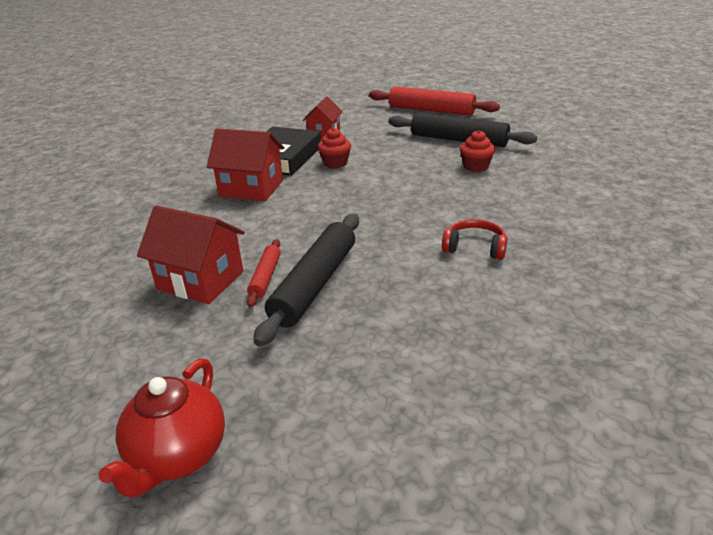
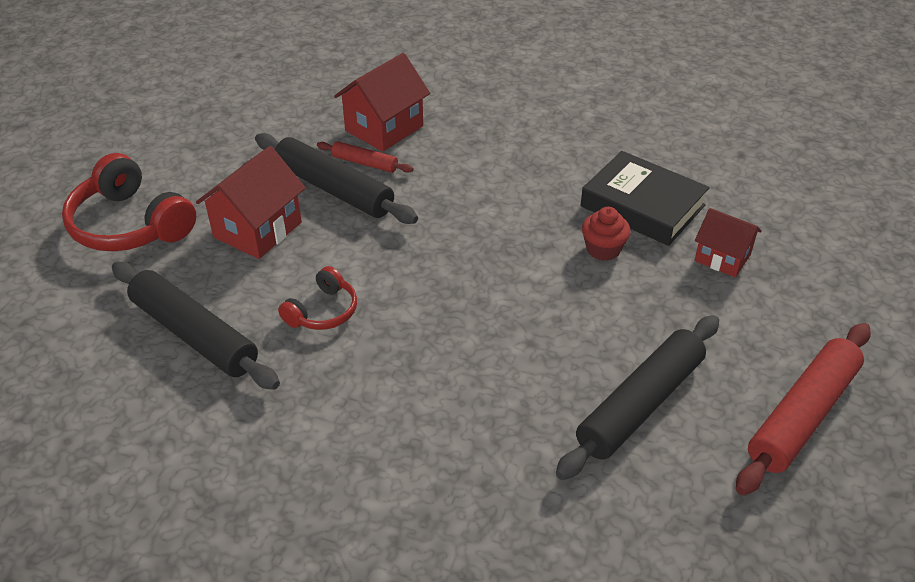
camera: 105 degrees right, 10 degrees up
(178, 456) = (197, 112): red teapot -> none
(251, 188) = (558, 172): red house -> red house (258, 230)
(450, 417) = (130, 225): none -> red headphones
(475, 167) = (528, 388): red cupcake -> none
(557, 302) = (194, 335): none -> black rolling pin

